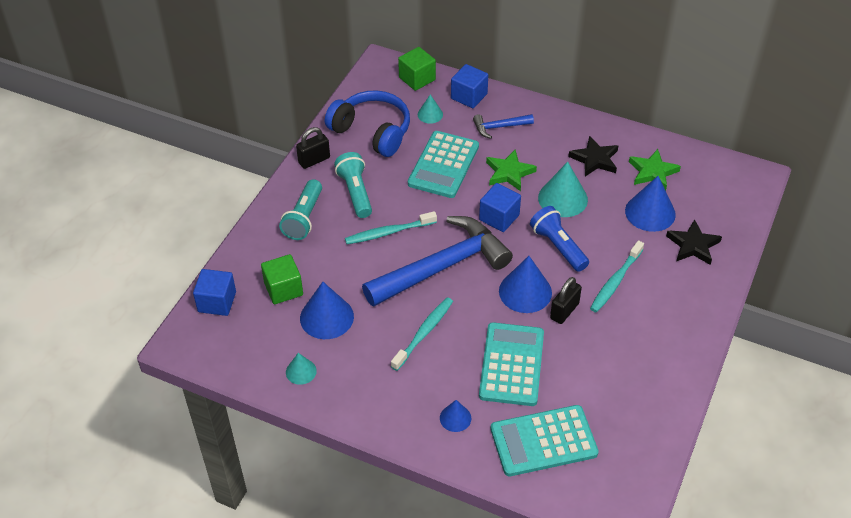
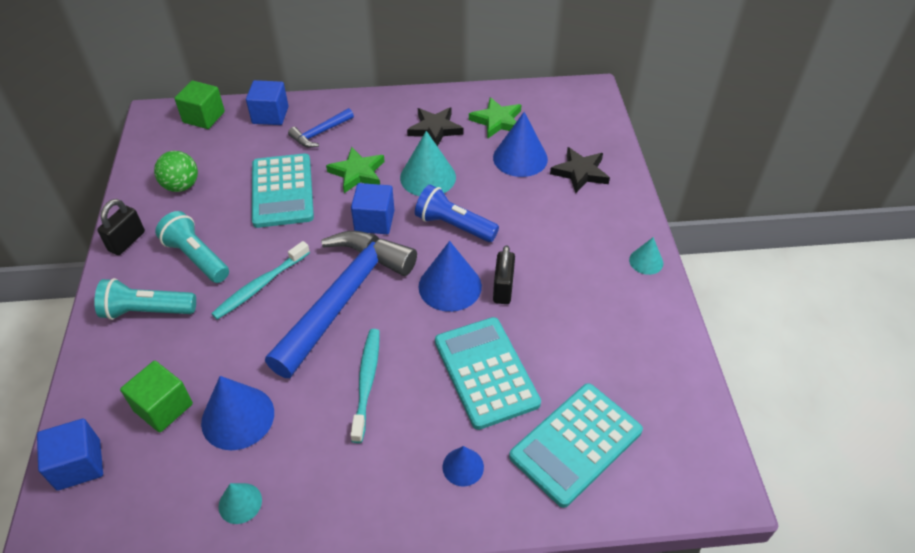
camera: 30 degrees left, 0 degrees up
(304, 218) = (147, 311): turquoise flashlight -> turquoise flashlight turned 105 degrees clockwise
(372, 131) = (181, 186): blue headphones -> green ball
(430, 114) = (238, 146): turquoise cone -> turquoise cone (646, 261)
(615, 281) = (533, 236): turquoise toothbrush -> none

